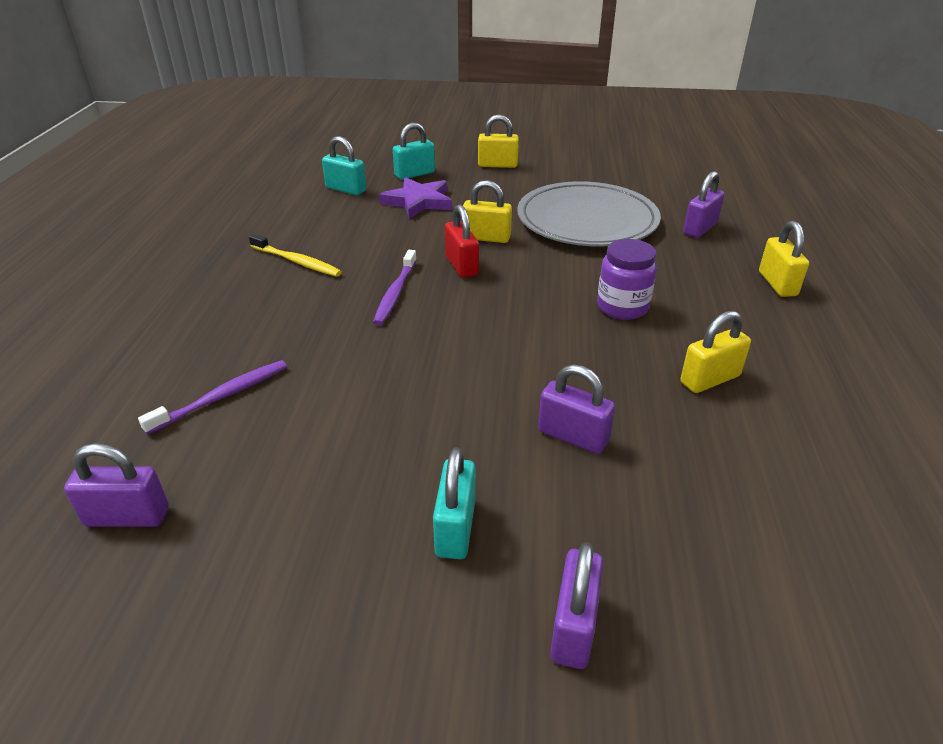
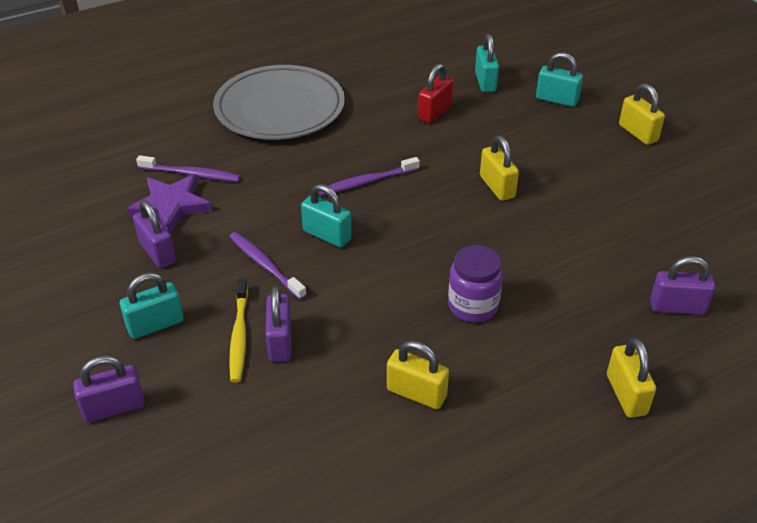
camera: 55 degrees right, 5 degrees up
(127, 517) = (78, 200): purple padlock -> purple padlock (157, 253)
(297, 262) = (358, 119): yellow toothbrush -> yellow toothbrush (239, 336)
(418, 202) = (512, 125): purple star -> purple star (171, 206)
(443, 401) = (265, 265): none -> purple toothbrush
(444, 345) = (327, 235): none -> turquoise padlock
(461, 266) = (439, 194): red padlock -> red padlock (434, 112)
(587, 220) = (599, 229): grey plate -> grey plate (280, 108)
(777, 284) = (626, 395): yellow padlock -> yellow padlock turned 60 degrees counterclockwise

